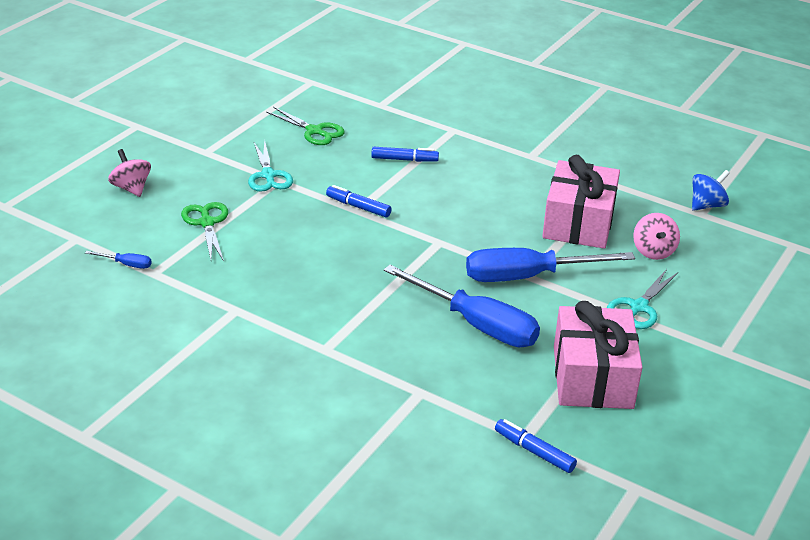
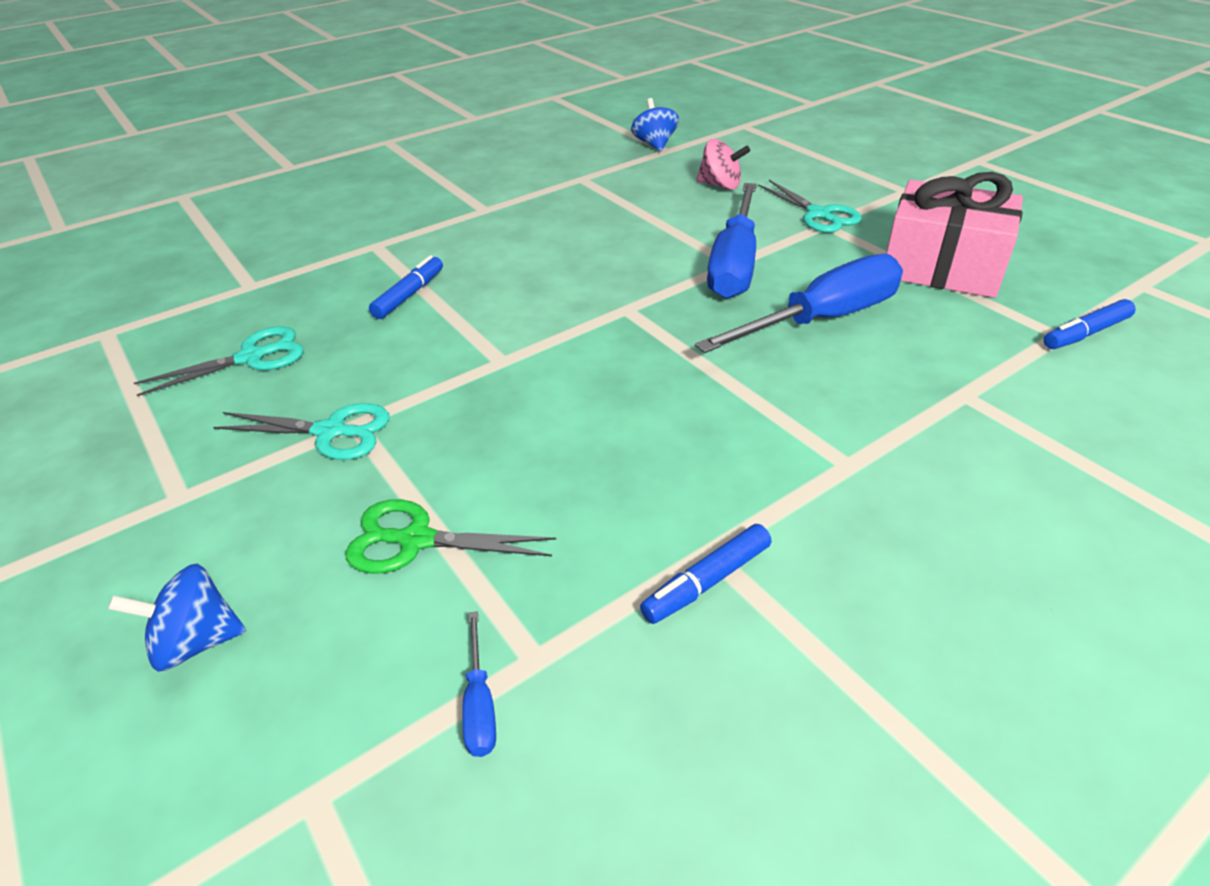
camera: 65 degrees left, 5 degrees up
(126, 264) = (480, 704): blue screwdriver -> blue screwdriver turned 135 degrees clockwise
(131, 188) = (196, 642): pink spinning top -> blue spinning top
(314, 131) = (251, 357): green scissors -> turquoise scissors
(358, 207) = (495, 357): blue marker -> blue marker (707, 581)
(578, 223) = (642, 212): pink gift -> none

